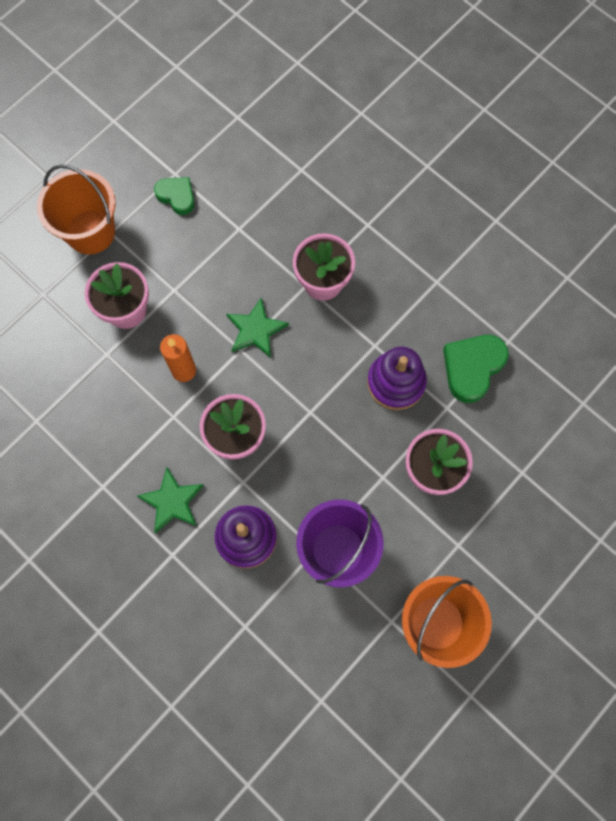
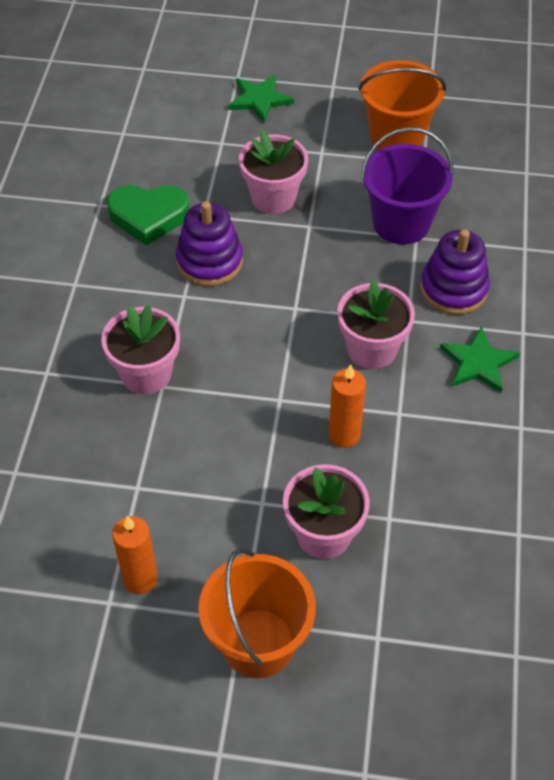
camera: 125 degrees left, 20 degrees down
(177, 196) = (140, 579): green heart -> orange candle
(255, 329) = (247, 400): green star -> green star (259, 99)

